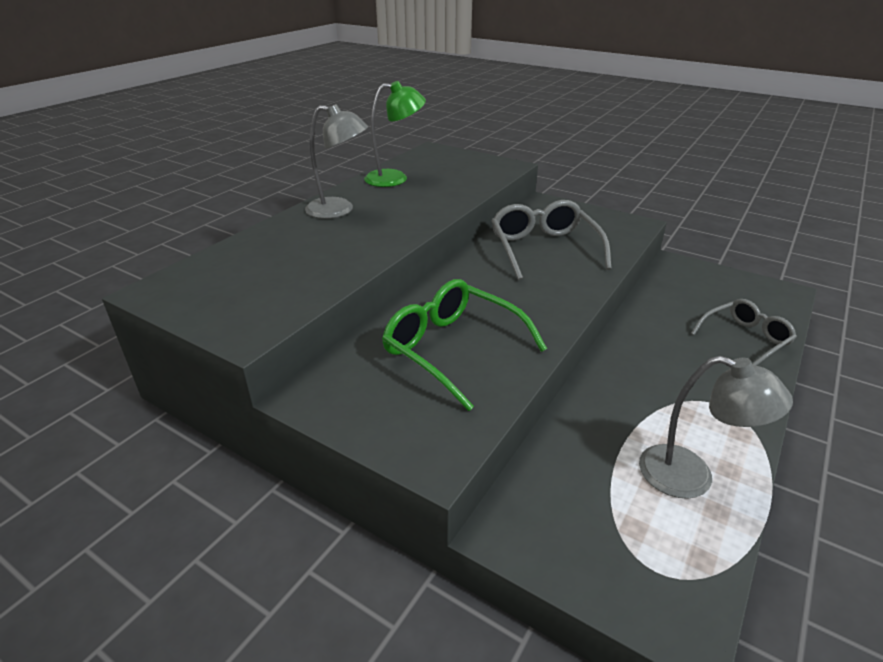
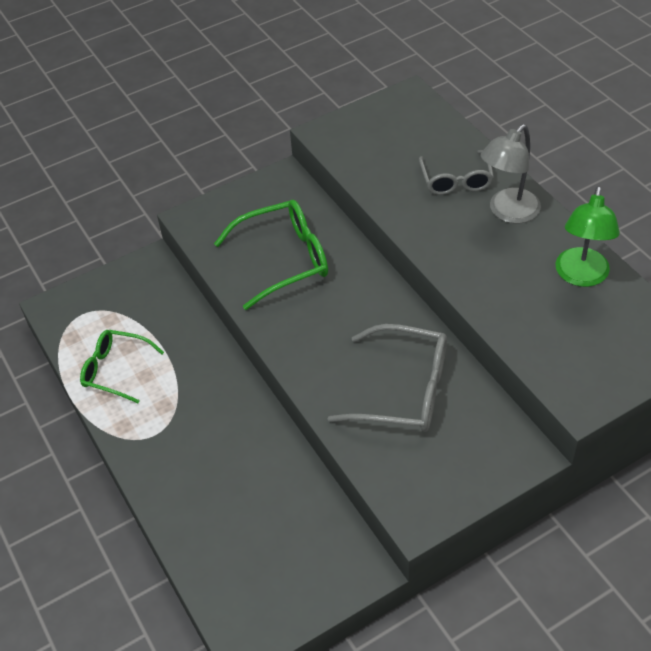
camera: 120 degrees right, 15 degrees up
(691, 477) = (116, 370): grey lamp -> green glasses
(745, 339) = (204, 522): grey glasses -> grey glasses (456, 180)

